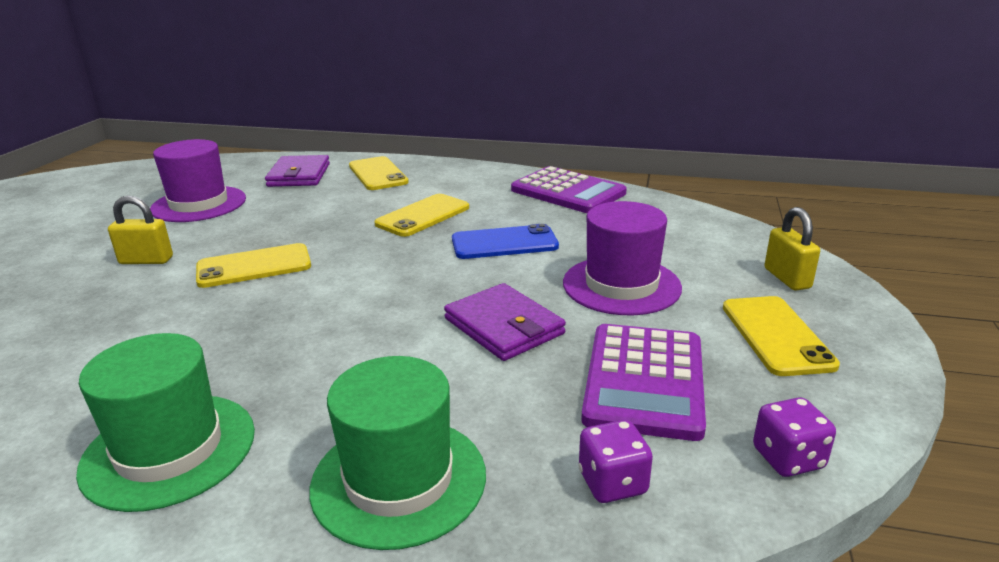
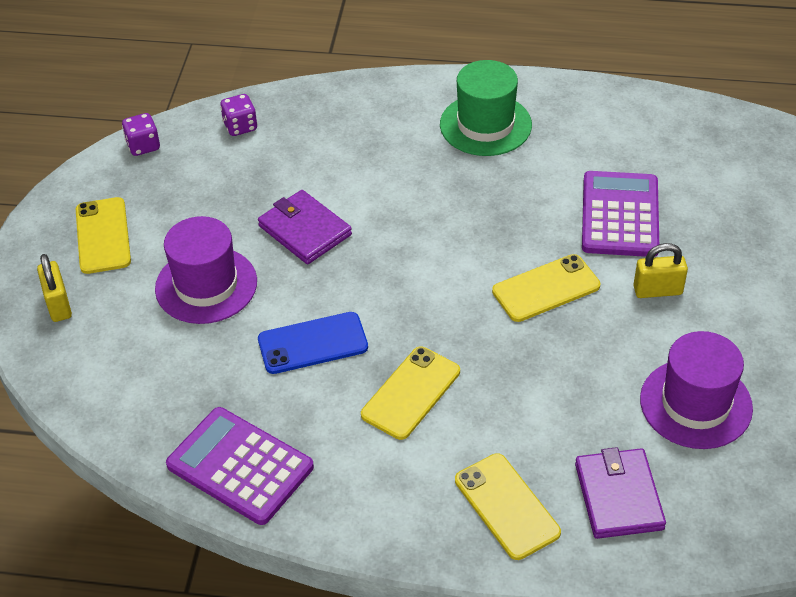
camera: 175 degrees right, 20 degrees up
(399, 480) = (351, 119): green hat -> none
(644, 381) = (209, 189): purple calculator -> purple calculator (620, 215)

